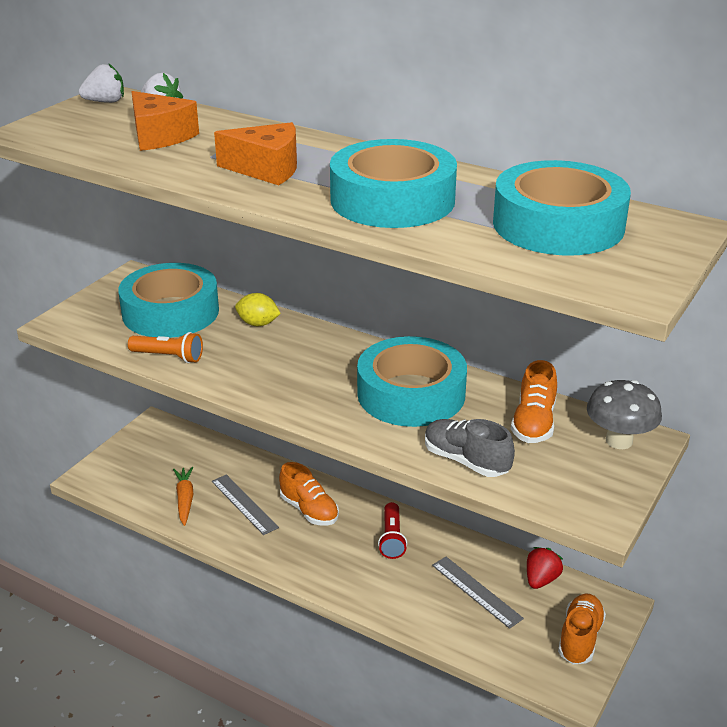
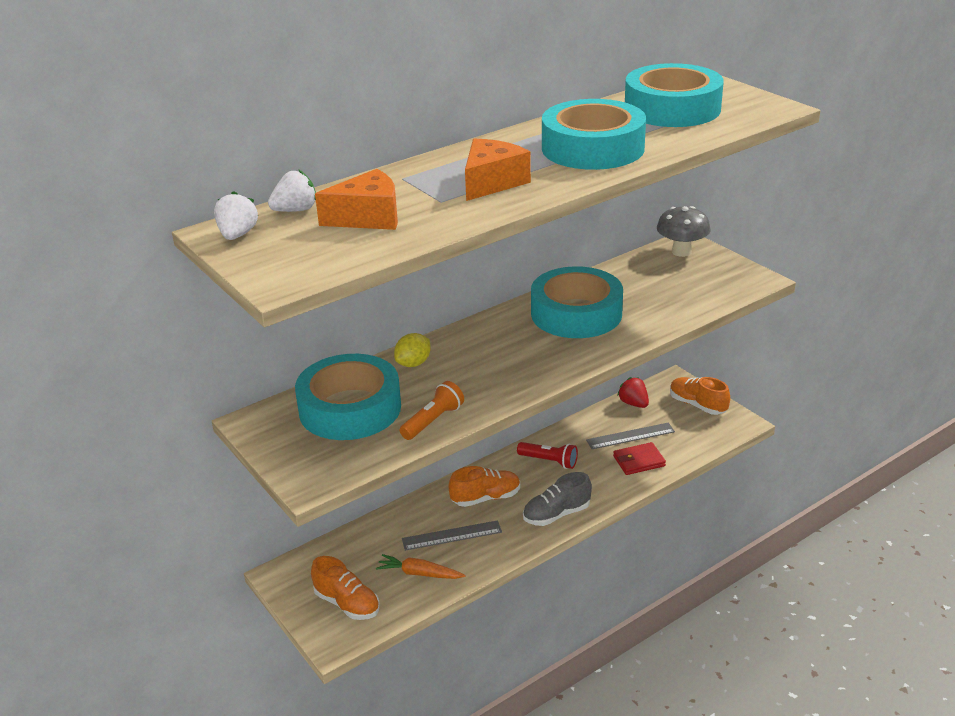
camera: 65 degrees left, 0 degrees up
(434, 609) = (639, 461): none -> red wallet
(466, 461) = (674, 311): grey shoe -> grey shoe (556, 514)
(533, 423) = (644, 275): orange shoe -> orange shoe (347, 604)

